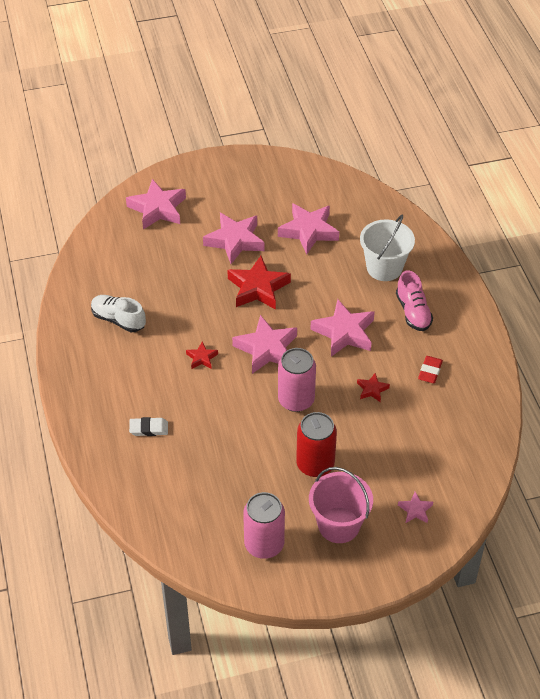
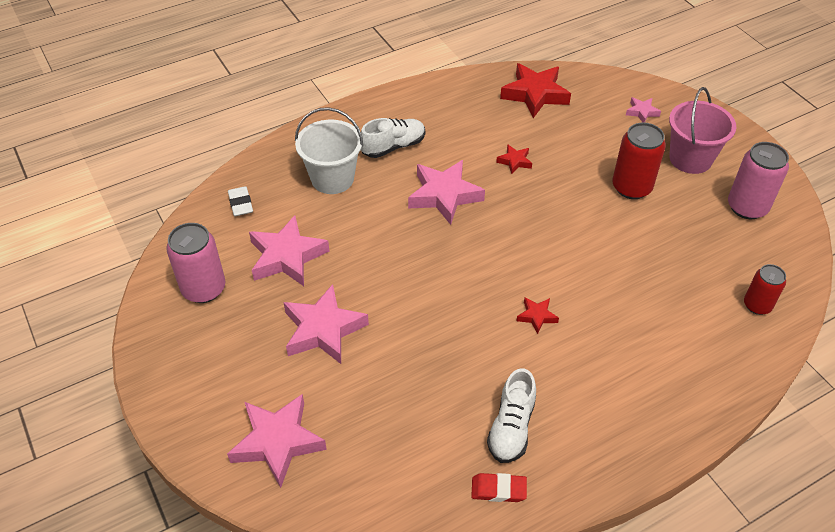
camera: 105 degrees left, 0 degrees up
(149, 429) = (666, 341): white eraser -> white eraser (240, 204)
(158, 503) = (757, 305): none -> red can
(258, 288) = (401, 287): red star -> red star (535, 94)
(266, 349) = (496, 257): pink star -> none
(296, 400) = (557, 218): pink can -> pink can (204, 289)
(413, 312) = (393, 146): pink shoe -> white shoe
(430, 371) = (471, 124): red eraser -> red eraser (498, 490)

